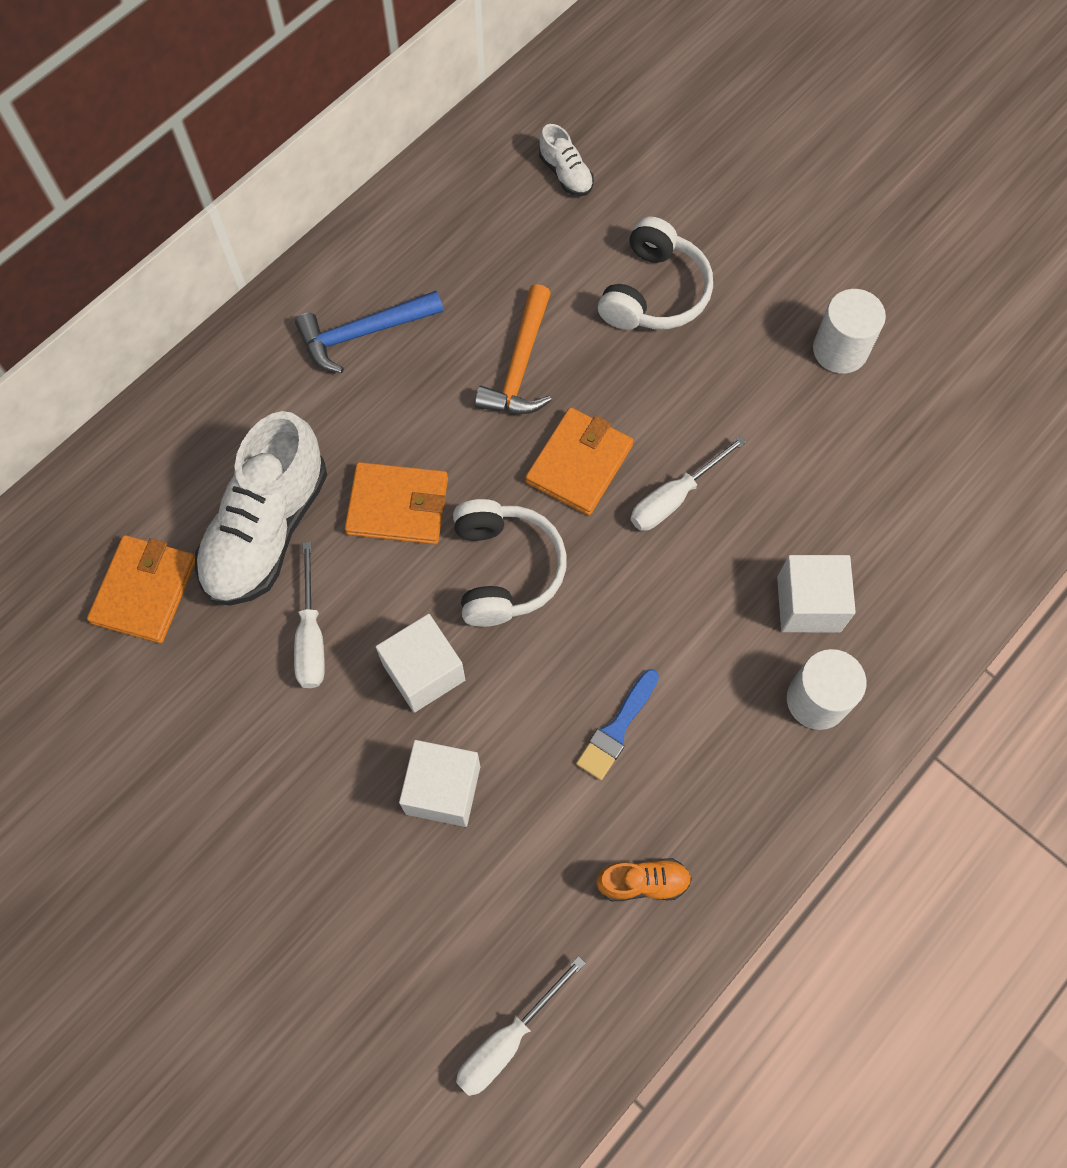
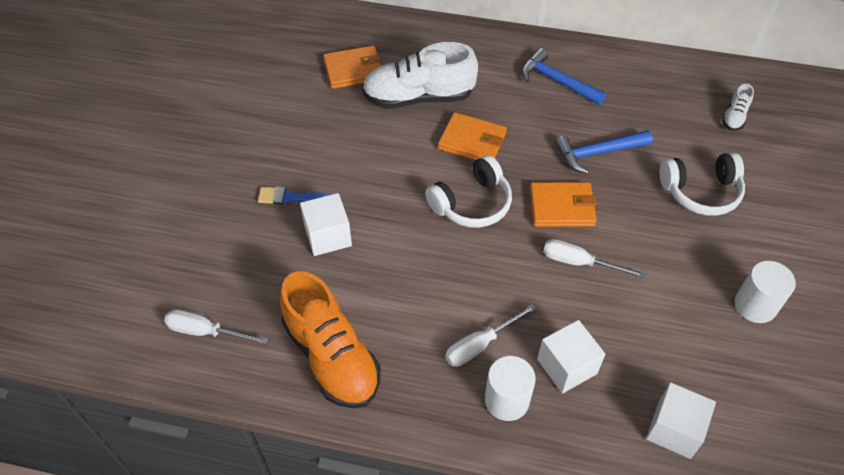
camera: 60 degrees right, 15 degrees down
(311, 636) = (374, 141): white screwdriver -> white screwdriver (480, 345)
(397, 506) = (472, 141): orange wallet -> orange wallet turned 45 degrees counterclockwise
(424, 672) = (387, 196): white cube -> white cube (674, 429)
(520, 366) = (597, 153): orange hammer -> blue hammer
(617, 729) = (415, 300): blue brush -> blue brush (291, 197)
(643, 882) = (332, 357): orange shoe -> orange shoe, size x2.25

